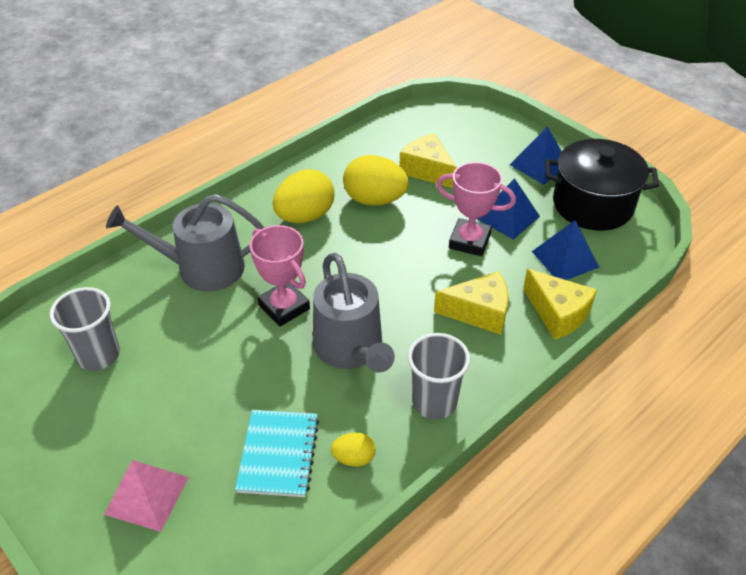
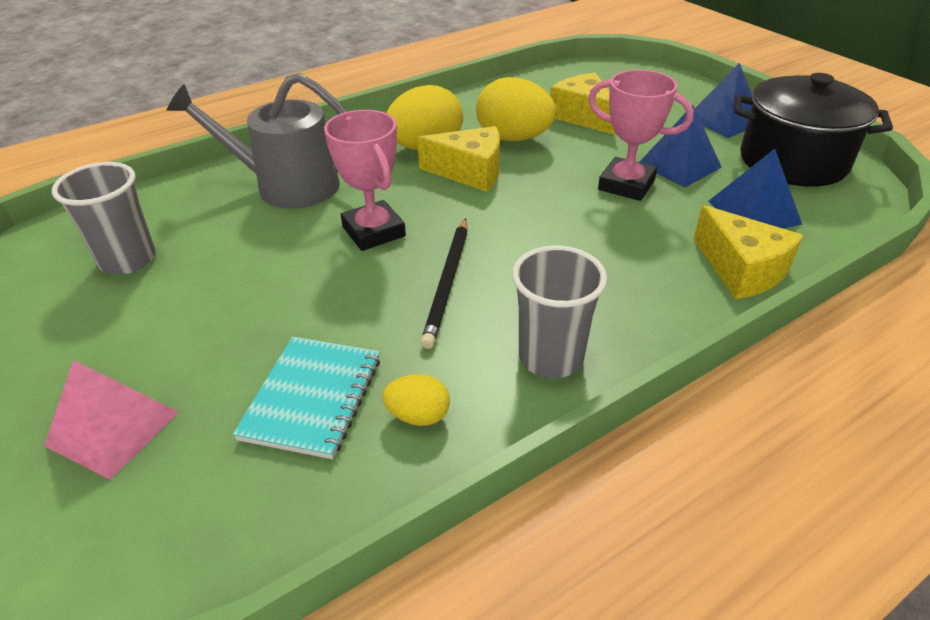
camera: 10 degrees right, 5 degrees down
(351, 348) = (447, 283): grey watering can -> black pencil
(479, 312) = (629, 259): yellow cheese -> yellow cheese (470, 172)

